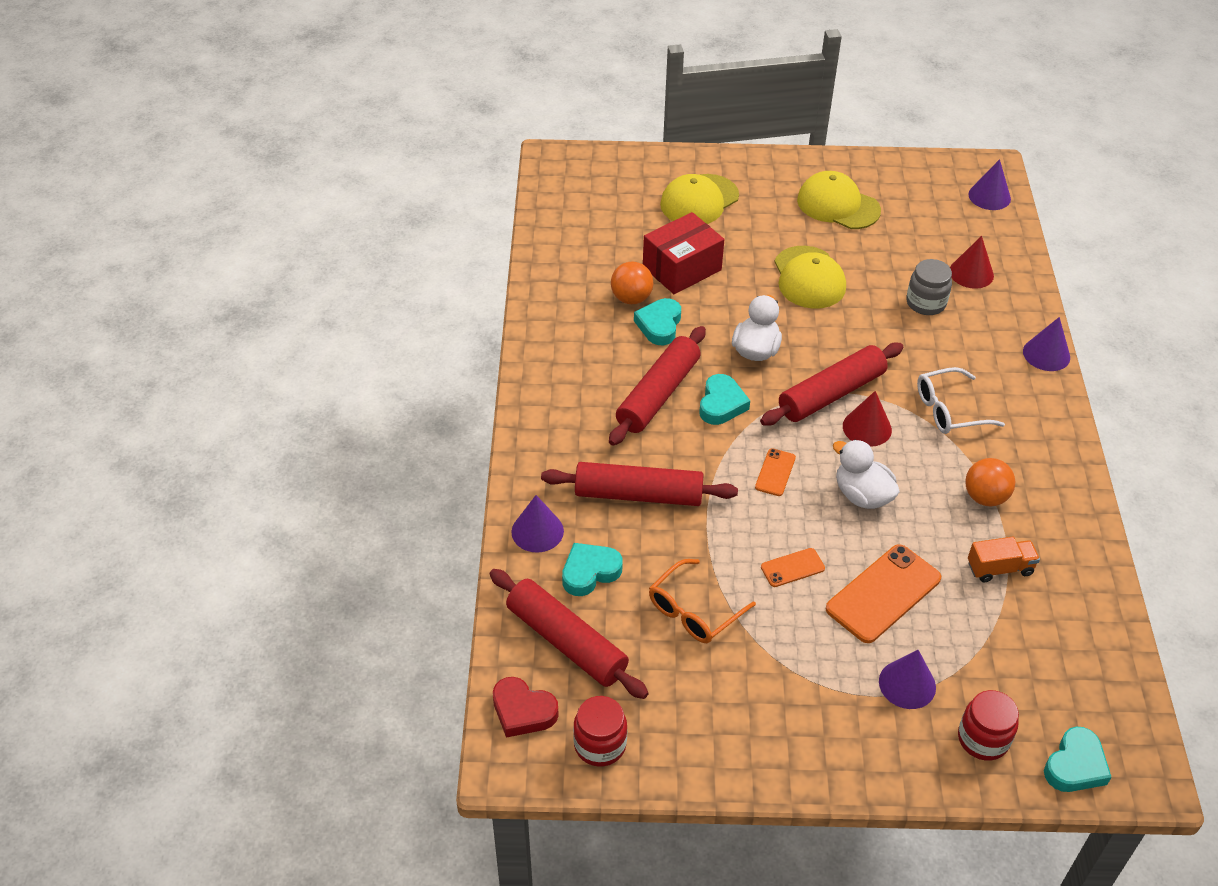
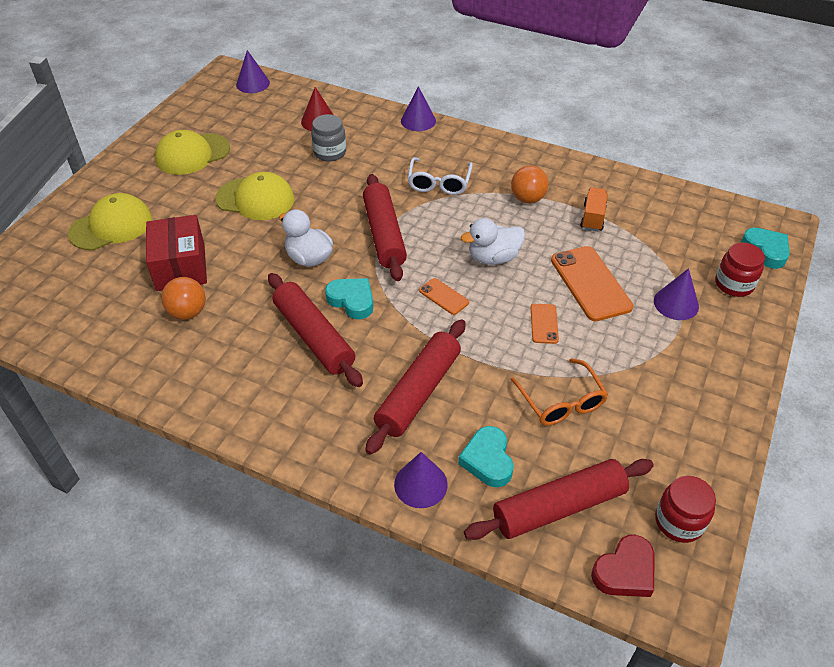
camera: 65 degrees left, 0 degrees up
(659, 325) = (235, 306): turquoise heart -> none
(699, 200) = (111, 226): yellow cap -> yellow cap turned 105 degrees counterclockwise
(867, 428) = (430, 229): red cone -> none

